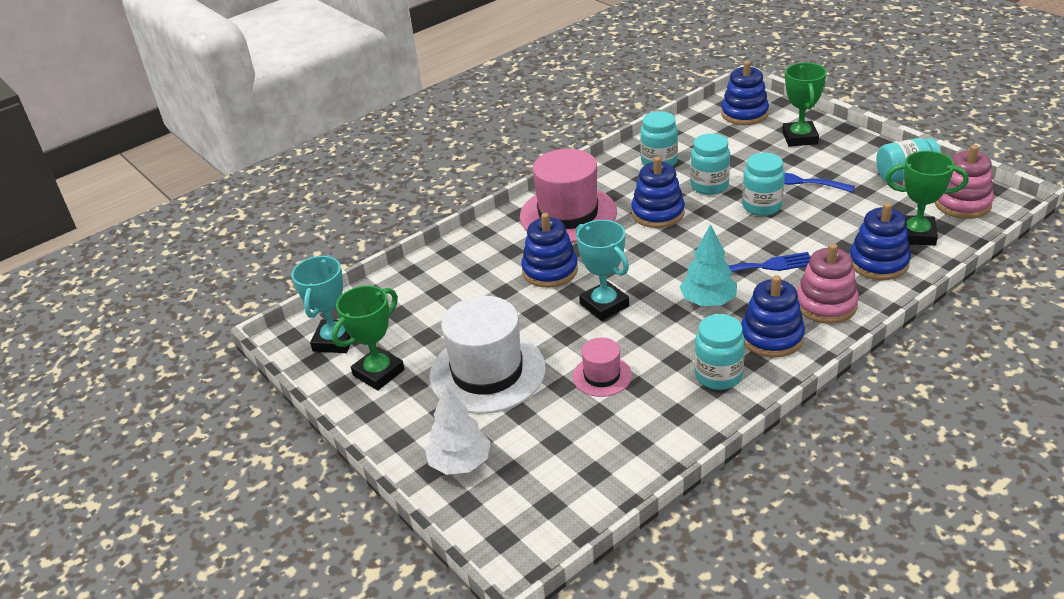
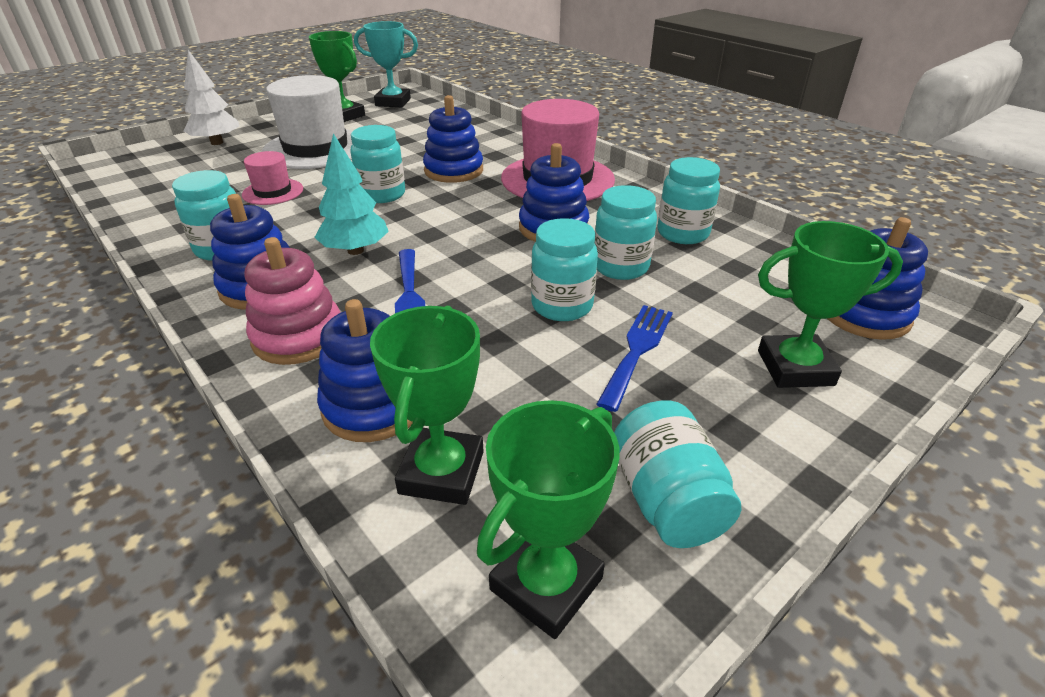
camera: 85 degrees right, 0 degrees up
(604, 305) = (382, 194): turquoise trophy -> turquoise jar
(962, 203) = (546, 584): pink stacking toy -> green trophy

